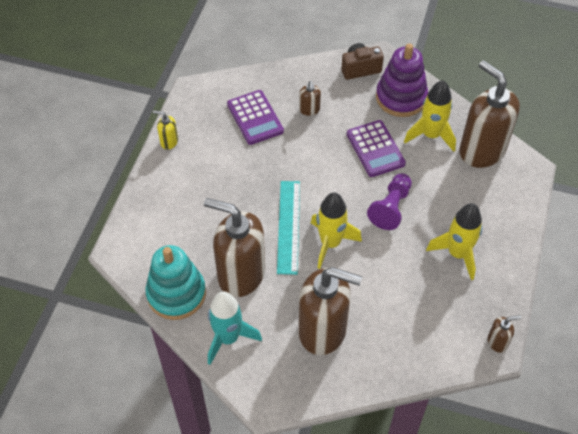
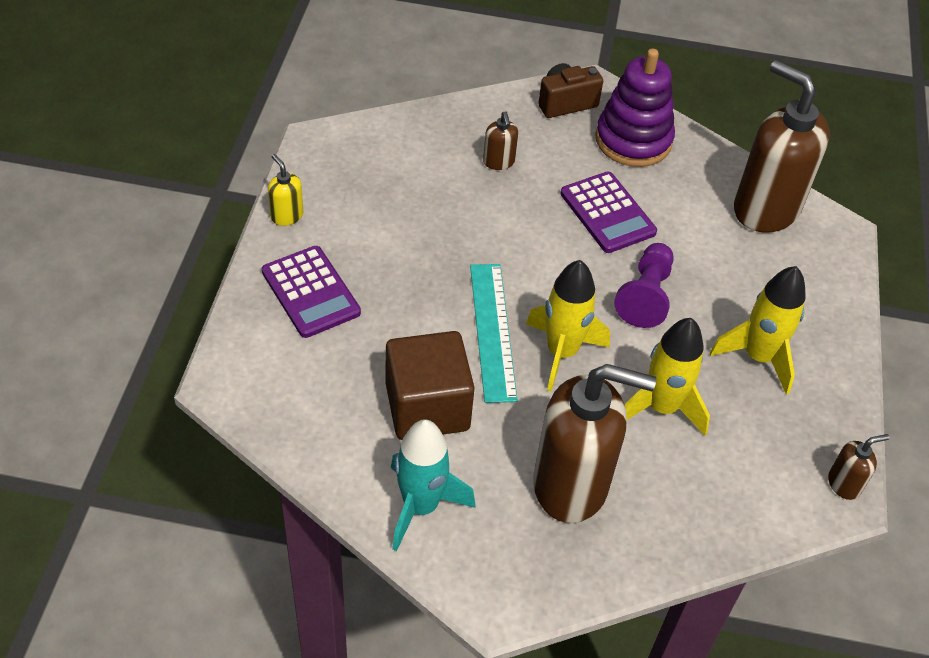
camera: 10 degrees left, 5 degrees down
(169, 142) = (287, 216): yellow soap dispenser -> yellow soap dispenser turned 45 degrees clockwise
(176, 294) = (327, 443): turquoise stacking toy -> none
(241, 274) = (427, 407): brown soap dispenser -> brown cube
(255, 118) = (417, 176): purple calculator -> purple calculator (311, 292)
(431, 135) = (687, 191): yellow rocket -> yellow rocket (661, 407)

